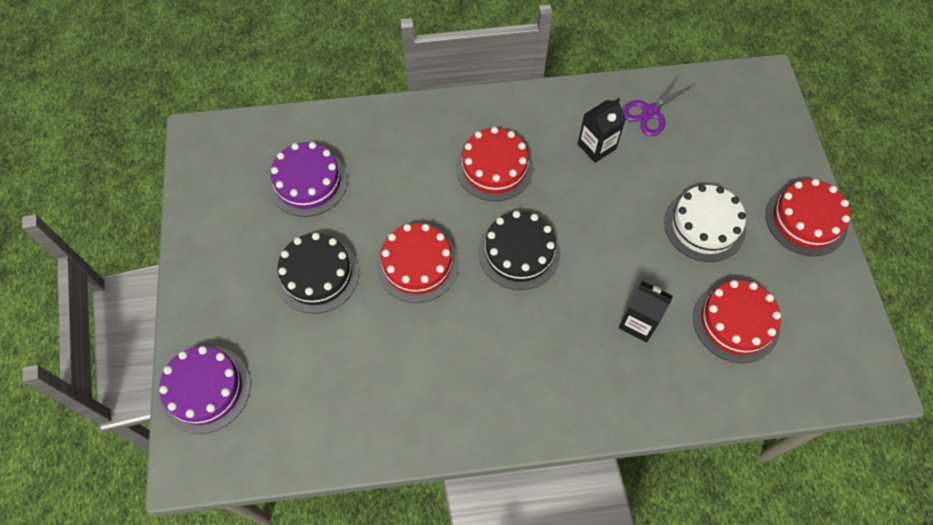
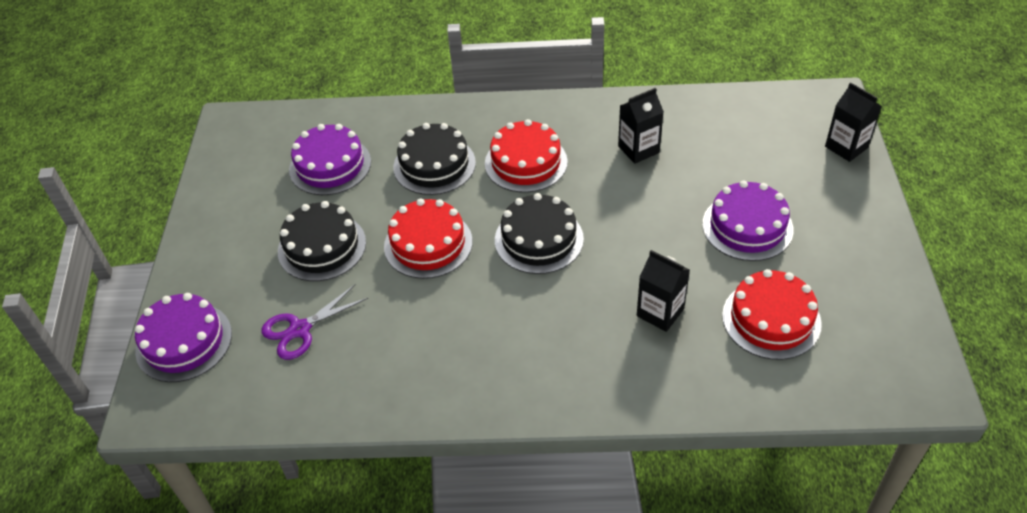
camera: 10 degrees right, 15 degrees down
(408, 175) = (434, 165): none -> black cake
(651, 112) = (702, 122): purple scissors -> purple scissors (300, 329)
(704, 225) = (747, 226): white cake -> purple cake
(782, 133) = (846, 147): none -> black carton
(806, 220) = (864, 228): red cake -> none

